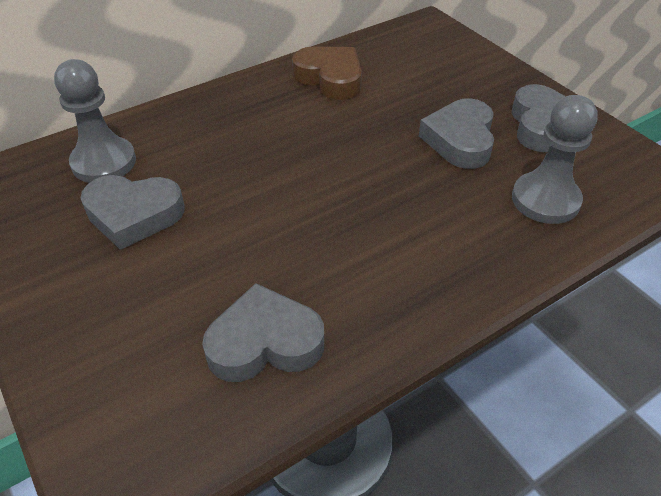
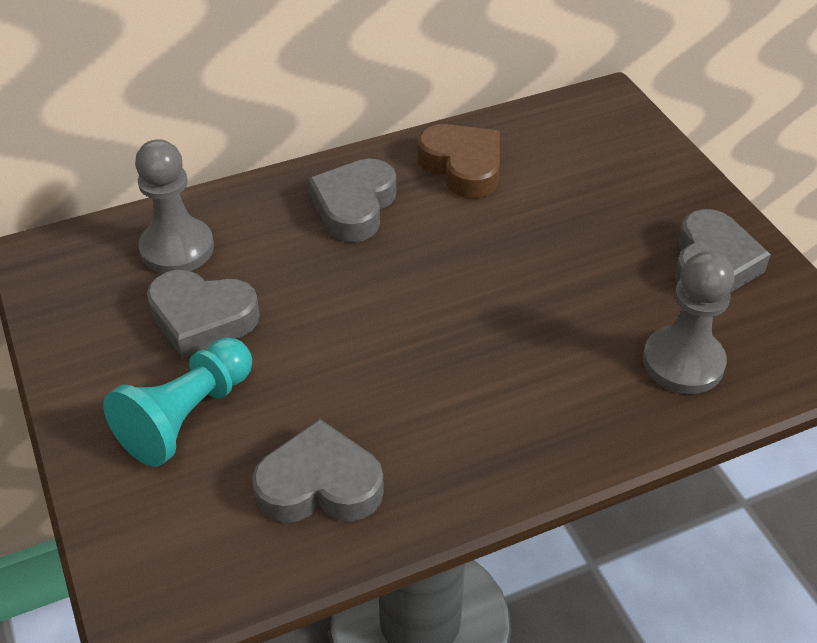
camera: 10 degrees right, 0 degrees up
(131, 299) = (187, 416): none -> turquoise pawn
(460, 140) = (602, 271): grey heart -> grey heart (354, 206)

